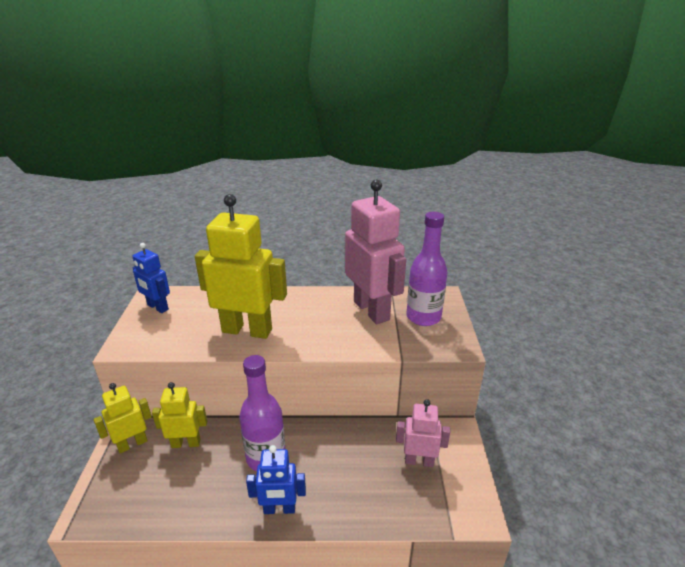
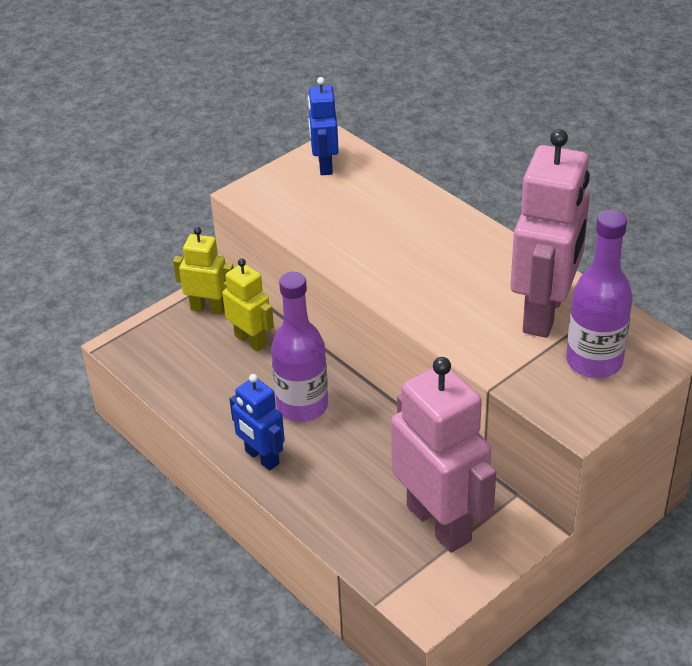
camera: 50 degrees right, 10 degrees up
(247, 330) = (378, 249): yellow robot -> none
(419, 461) = (439, 523): pink robot -> pink robot, size x1.87

